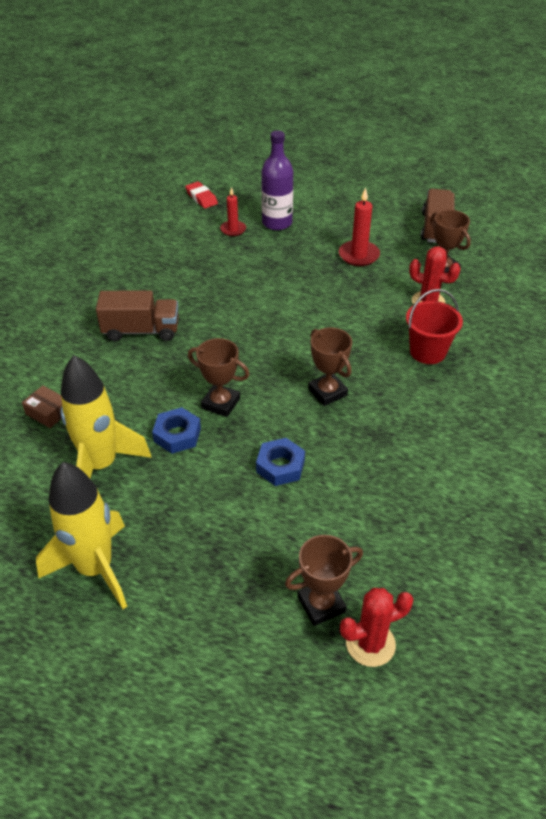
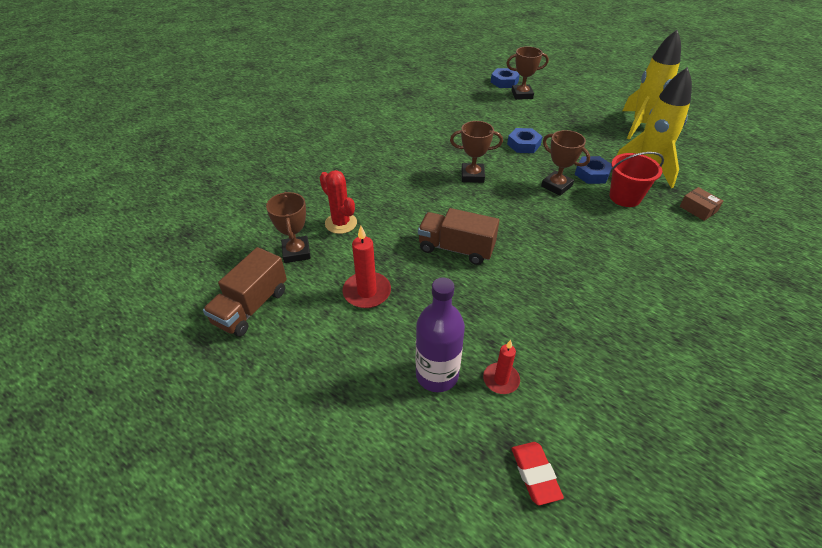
camera: 160 degrees left, 0 degrees up
(141, 331) = (625, 260): brown truck -> brown truck (456, 248)
(327, 392) = (472, 176): brown trophy -> brown trophy turned 75 degrees counterclockwise
(370, 644) = (504, 82): red cactus -> blue nut
(427, 352) = (377, 185): red bucket -> red bucket (625, 197)

